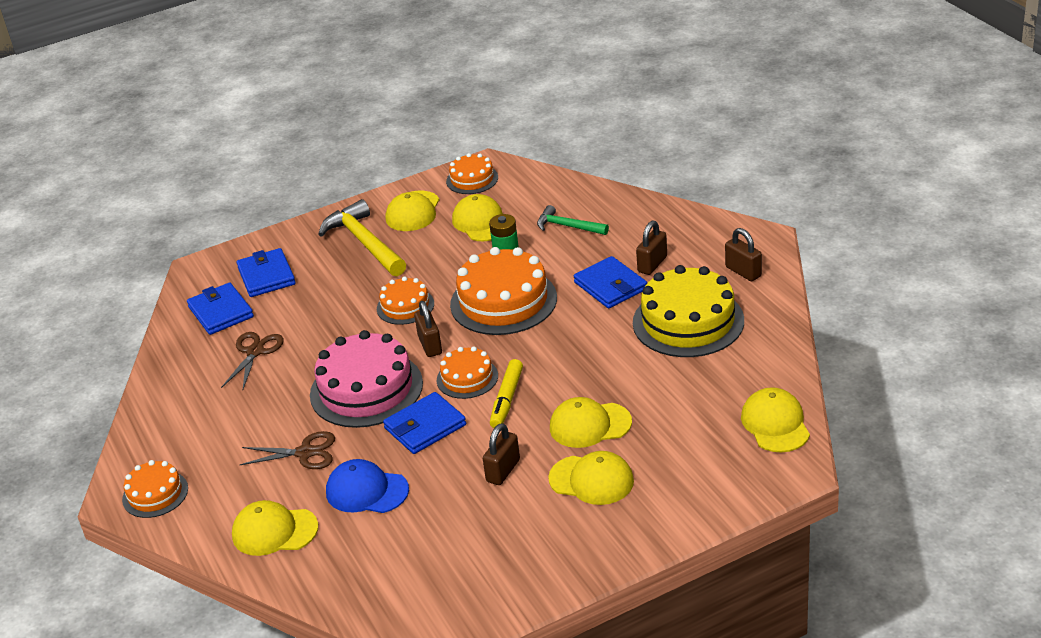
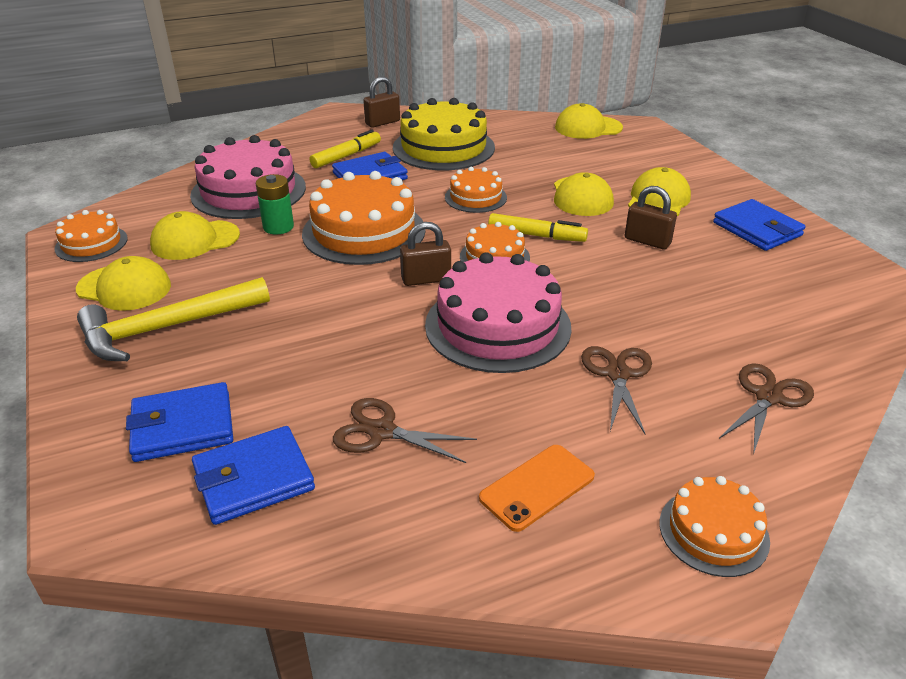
camera: 90 degrees left, 0 degrees up
(200, 420) = (537, 487): none -> orange phone
(274, 531) = (768, 397): yellow cap -> brown scissors
(367, 491) = (685, 325): blue cap -> none
(405, 306) = (338, 296): orange cake -> orange cake (475, 197)
(425, 427) = (575, 285): blue wallet -> blue wallet (757, 229)
(568, 226) = (248, 191): green hammer -> pink cake
(652, 264) = (346, 156): brown padlock -> yellow marker

